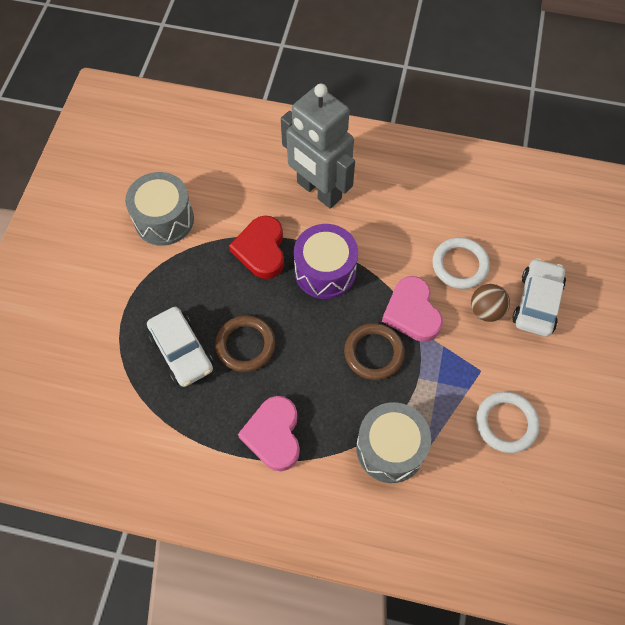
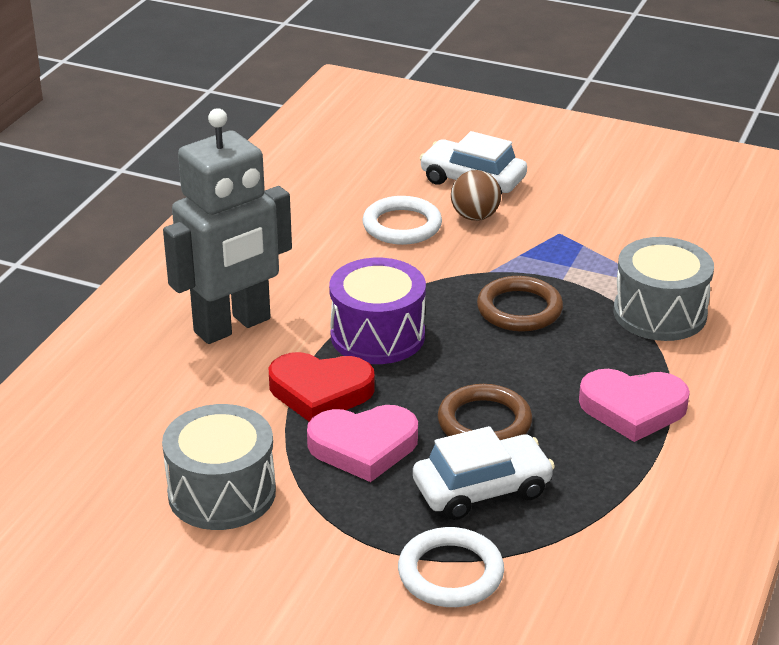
camera: 80 degrees left, 30 degrees down
(412, 312) = (464, 271): pink heart -> pink heart (363, 447)
(506, 423) = (632, 225): white ring -> white ring (450, 573)

